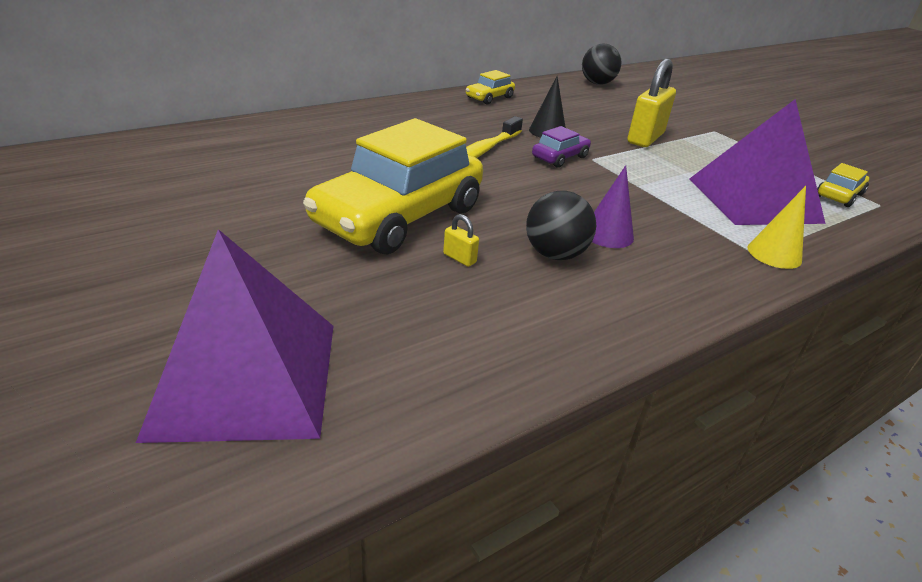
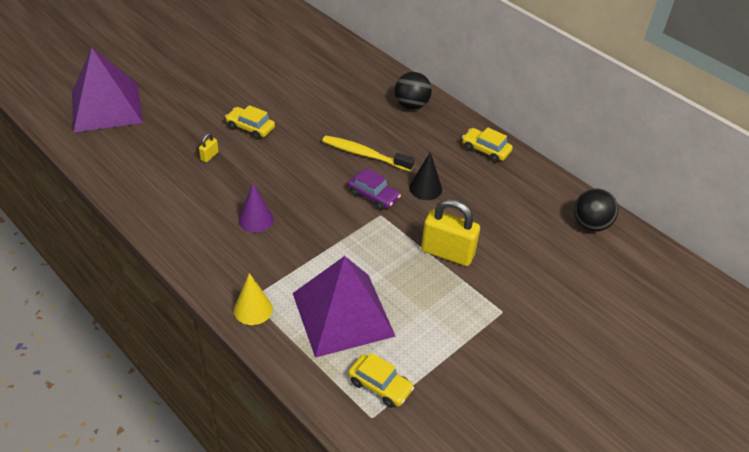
camera: 80 degrees right, 10 degrees up
(399, 216) = (250, 128): yellow car -> yellow car, size x0.44
(555, 254) = (223, 194): black ball -> black ball (411, 105)

